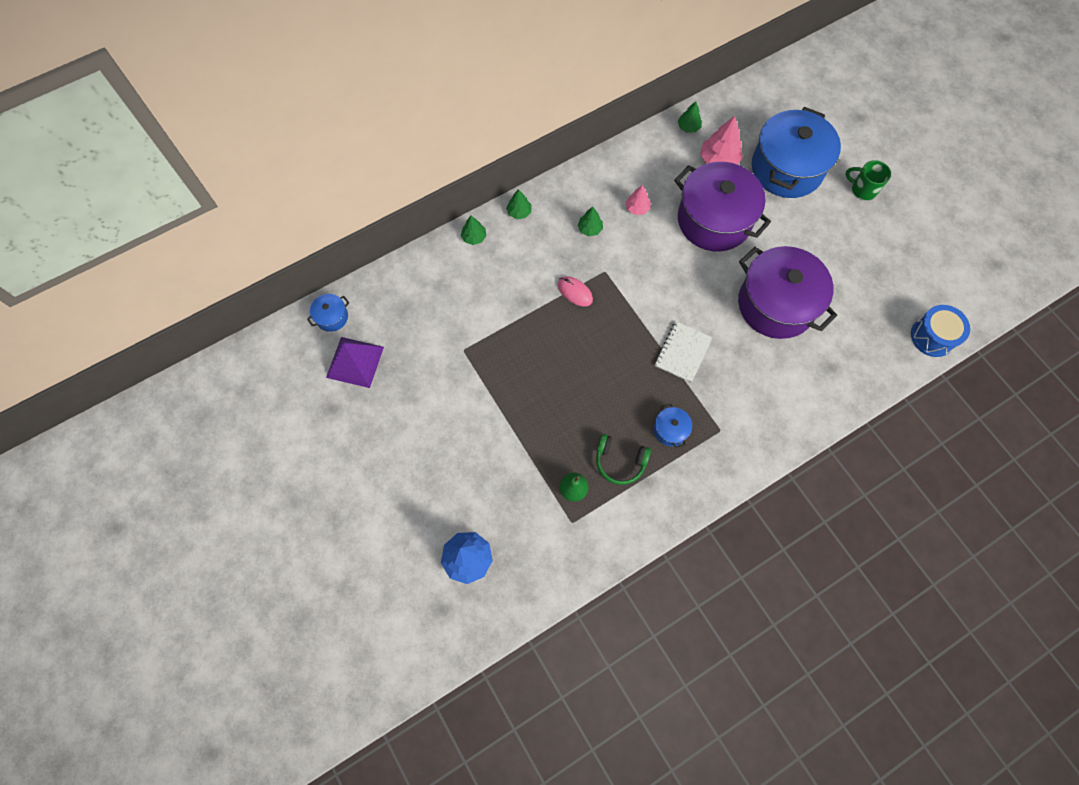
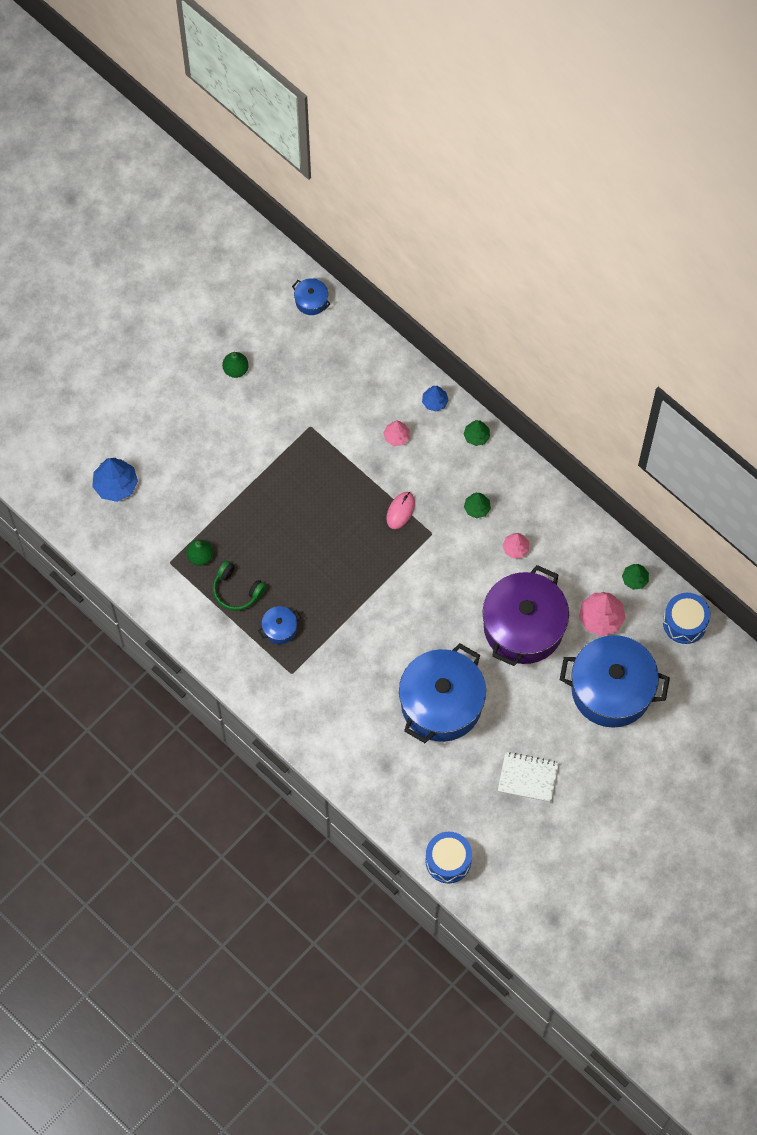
camera: 75 degrees right, 0 degrees up
(355, 362) = (272, 336): purple pyramid -> none
(378, 405) = (235, 369): none -> green pear
(474, 237) = (434, 402): green tree -> blue tree
(498, 277) = (396, 436): none -> pink tree
(620, 462) = (236, 590): green headphones -> green headphones turned 60 degrees counterclockwise
(682, 352) = (363, 624): white notebook -> white notebook (528, 777)
(736, 102) = (685, 622): none -> blue drum
(776, 304) = (441, 703): purple pot -> blue pot
(862, 190) = (608, 772): green mug -> none

